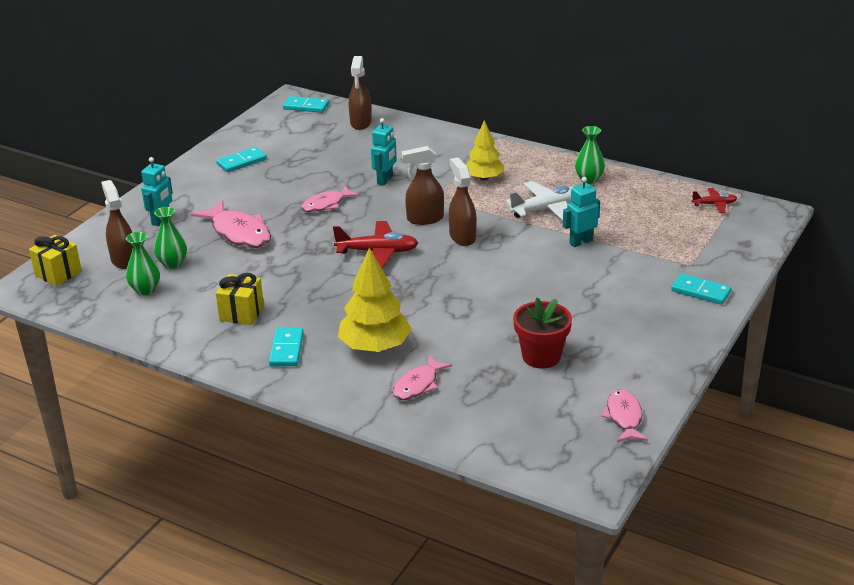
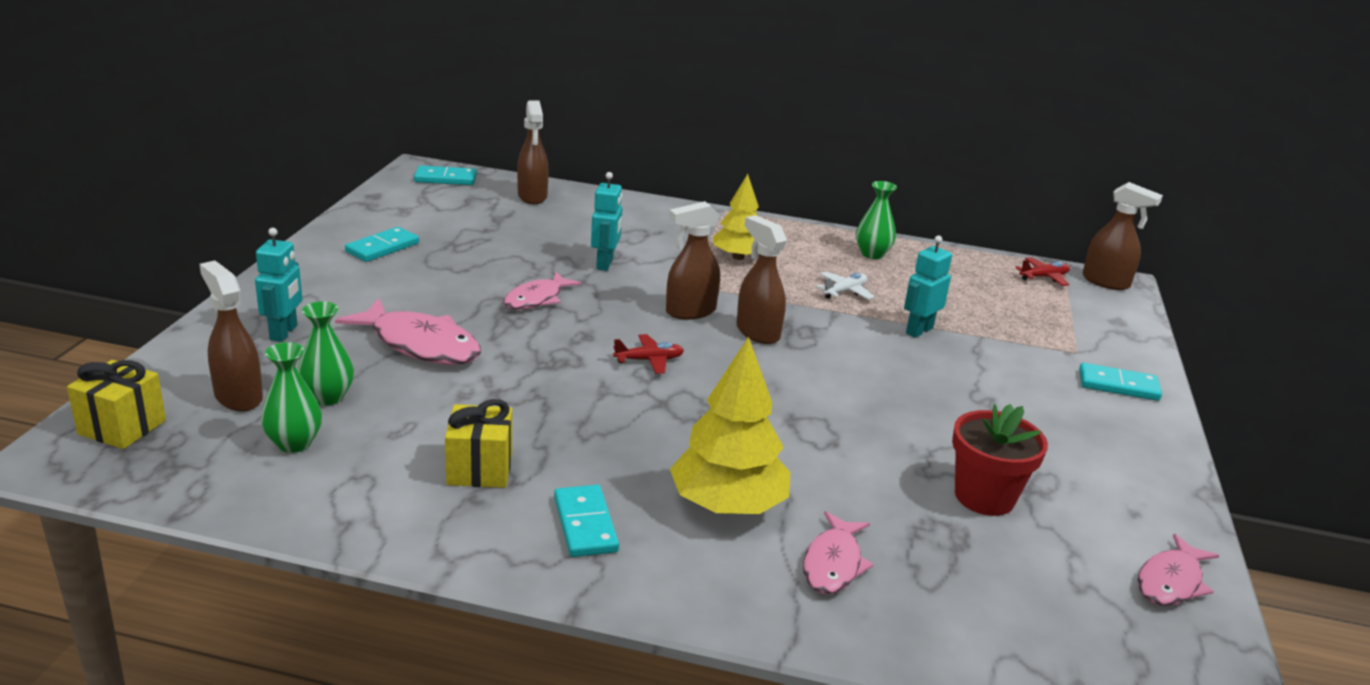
camera: 20 degrees left, 5 degrees down
(377, 252) = (649, 360): red plane -> red plane, size x0.57
(546, 209) = (844, 291): white plane -> white plane, size x0.57
(624, 417) = (1171, 582): pink fish -> pink fish turned 120 degrees counterclockwise
(764, 211) = (1106, 282): none -> brown spray bottle

